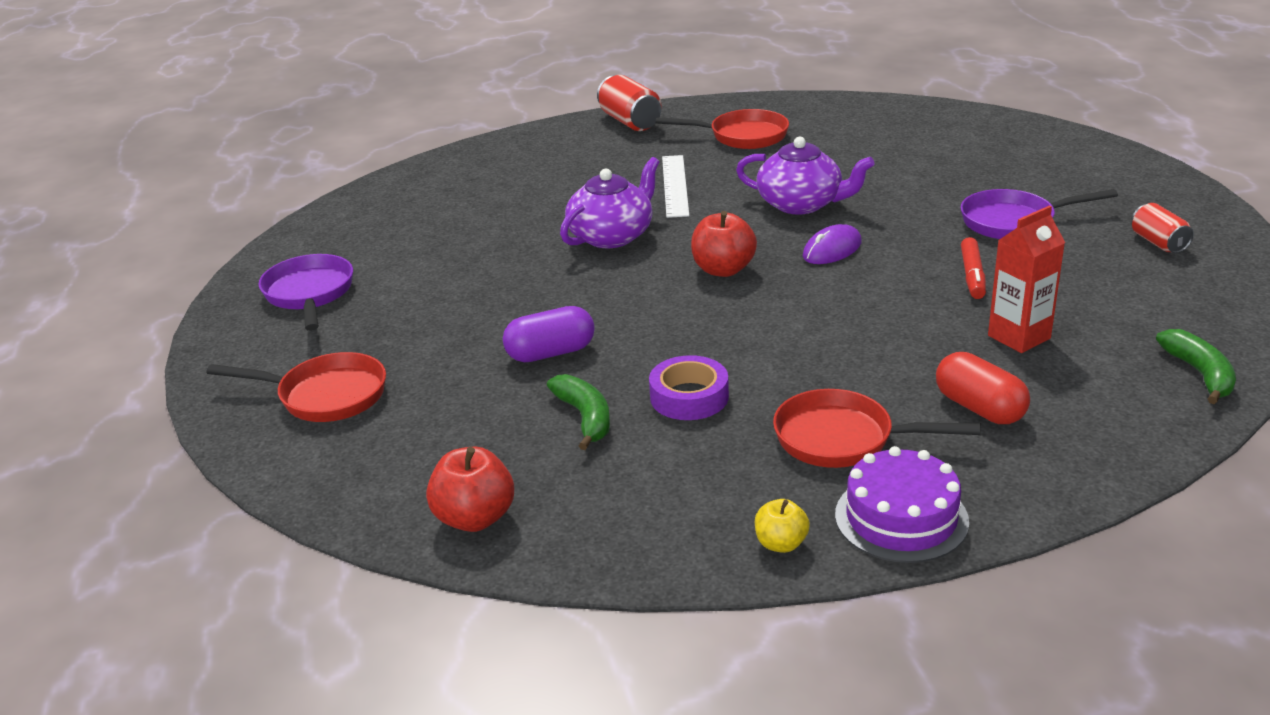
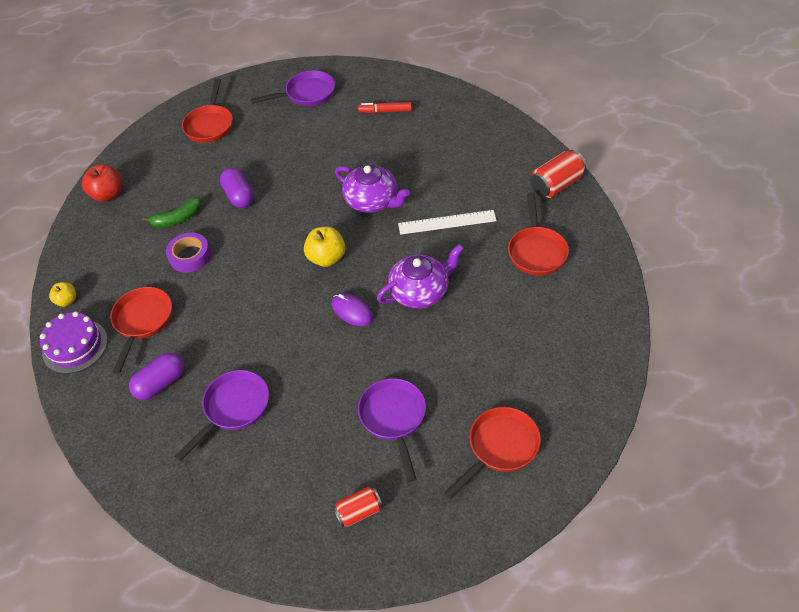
camera: 85 degrees right, 20 degrees up
(723, 270) = (326, 258): red apple -> yellow apple
(801, 204) = (420, 292): purple teapot -> purple teapot turned 135 degrees counterclockwise
(972, 276) = (313, 388): red marker -> red marker (385, 111)
(979, 408) = (160, 383): red capsule -> purple capsule
(1019, 337) = (233, 408): red carton -> purple pan
(1042, 165) = (499, 447): none -> red pan
(1199, 374) = (179, 504): green banana -> none

